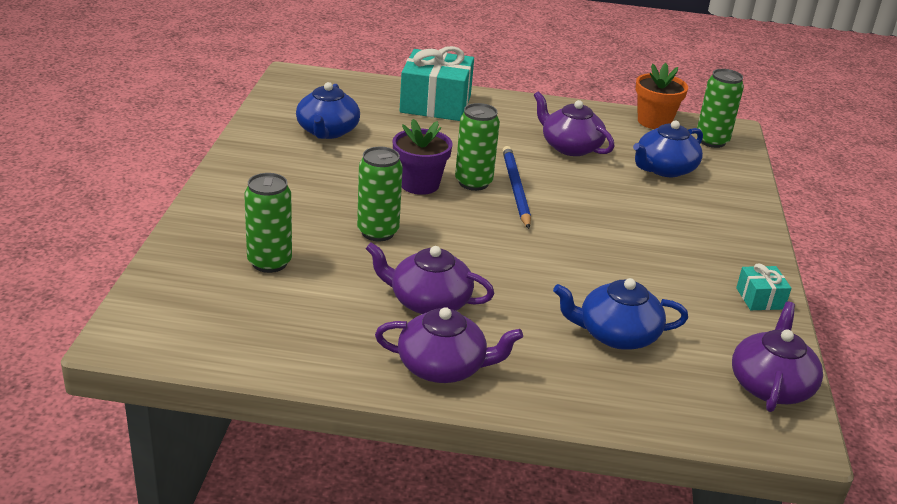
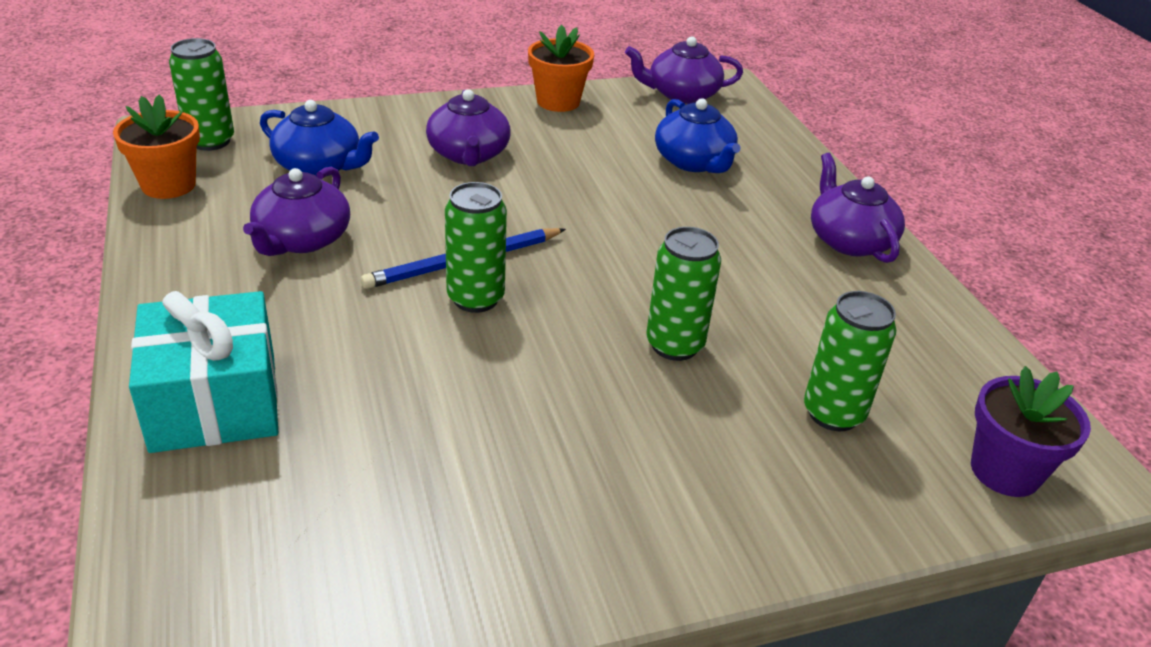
camera: 115 degrees left, 5 degrees up
(327, 131) = (417, 502): blue teapot -> none
(419, 184) = (520, 343): purple flower pot -> purple flower pot (1005, 471)
(428, 301) = (766, 272): purple teapot -> purple teapot (468, 154)
(760, 298) = (558, 101): turquoise gift -> orange flower pot

